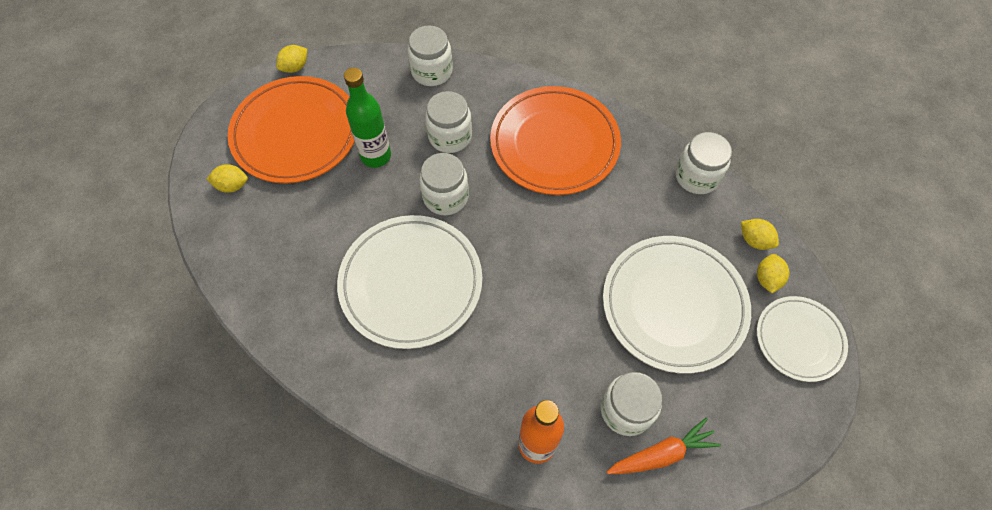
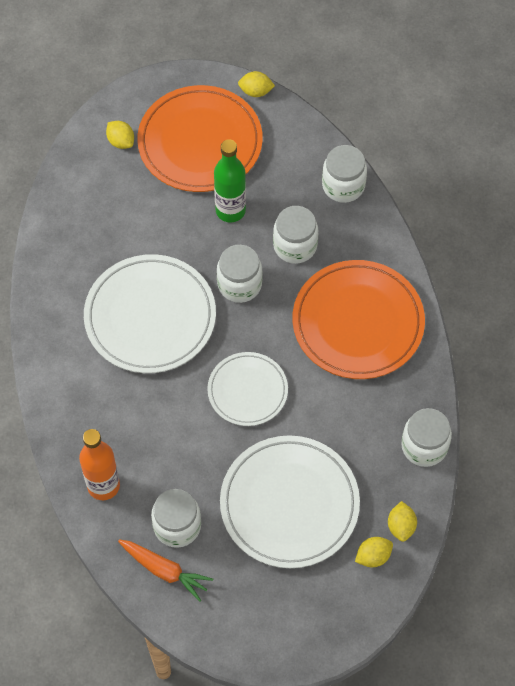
camera: 50 degrees right, 0 degrees up
(799, 340) = (338, 610): white plate -> white plate (247, 391)

